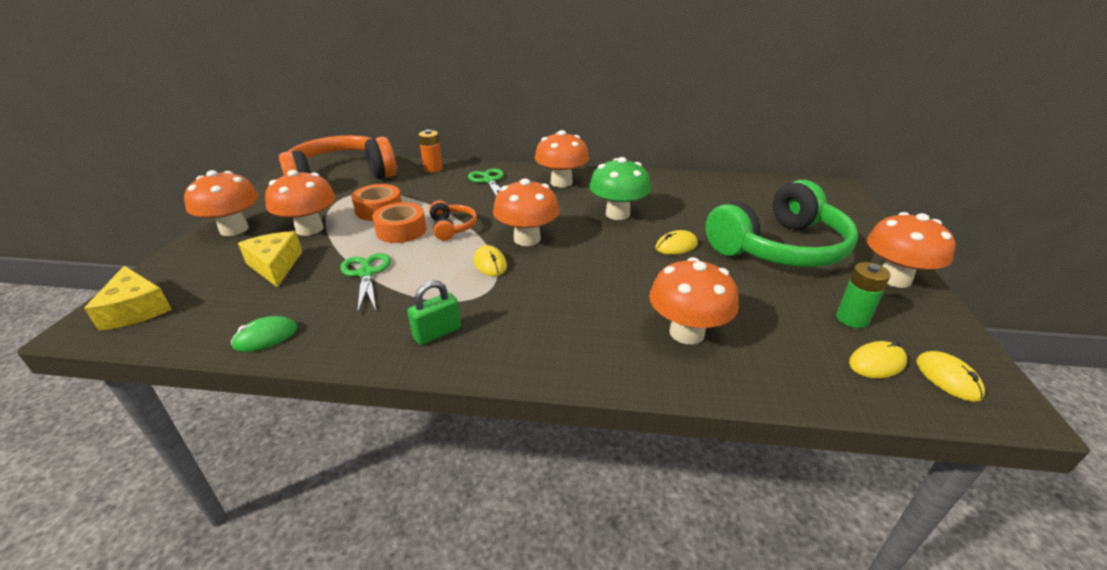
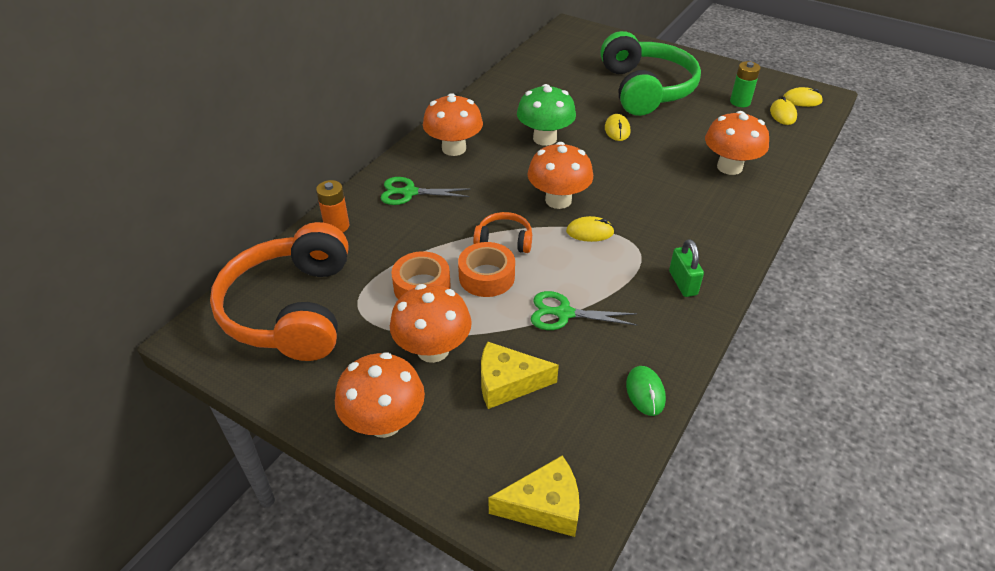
camera: 65 degrees left, 10 degrees up
(894, 279) = (706, 68): orange mushroom -> none

